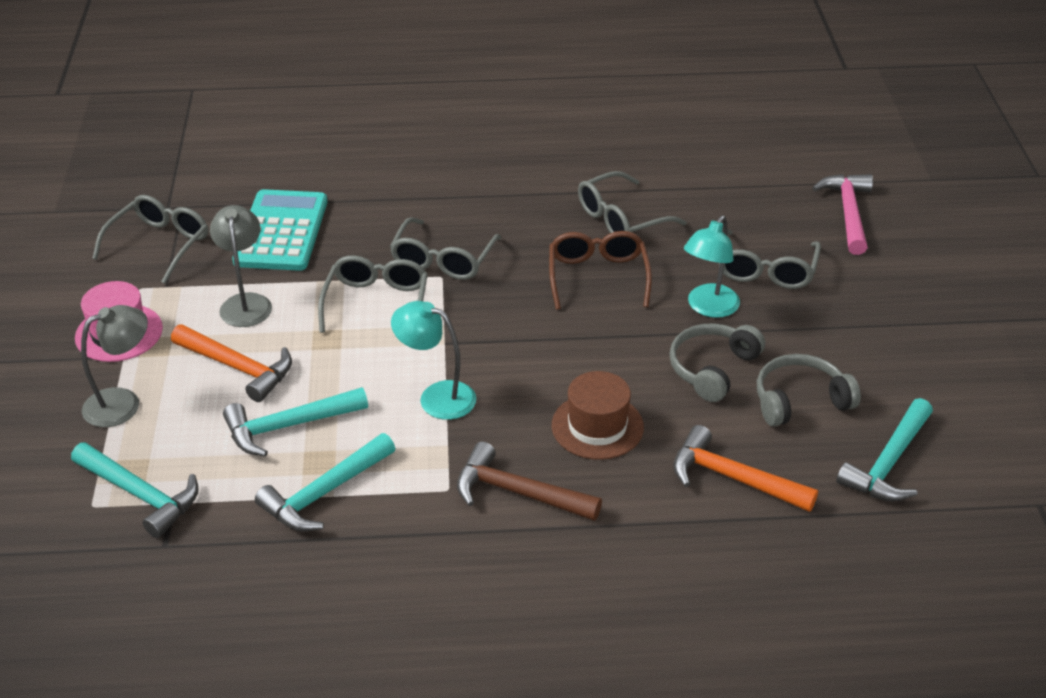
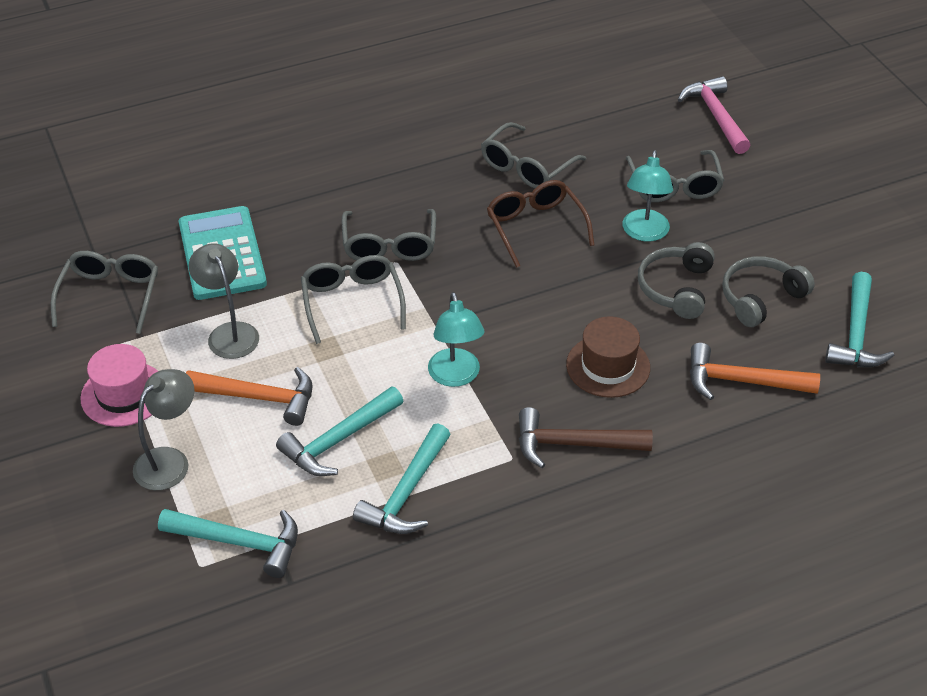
camera: 20 degrees left, 5 degrees up
(436, 397) = (455, 376): turquoise lamp -> turquoise lamp turned 105 degrees counterclockwise

